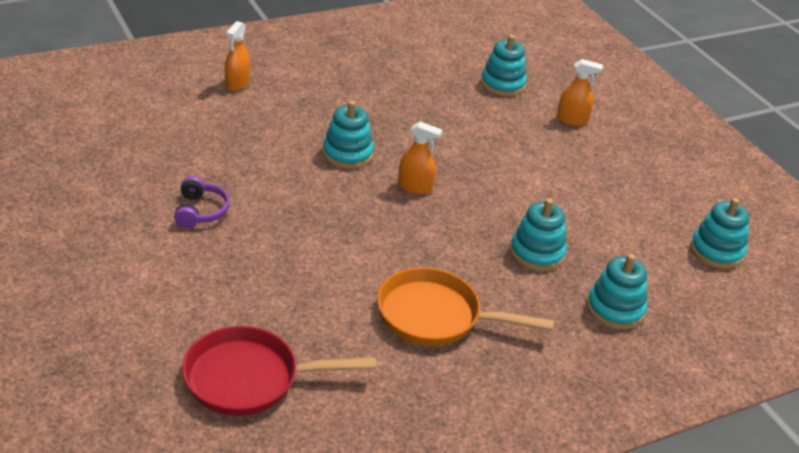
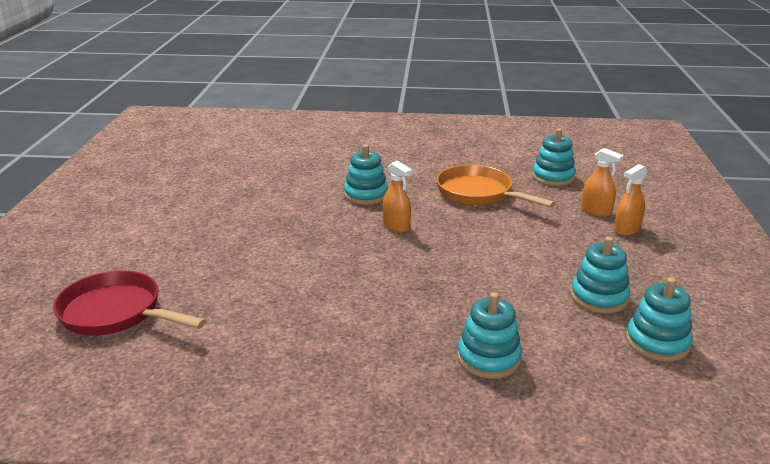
camera: 35 degrees right, 10 degrees down
(200, 211) = (216, 205): purple headphones -> none
(237, 84) = (333, 142): orange spray bottle -> orange spray bottle (627, 230)
(435, 316) = (310, 315): orange pan -> orange pan (478, 193)
(537, 253) = (456, 295): turquoise stacking toy -> turquoise stacking toy (599, 297)

